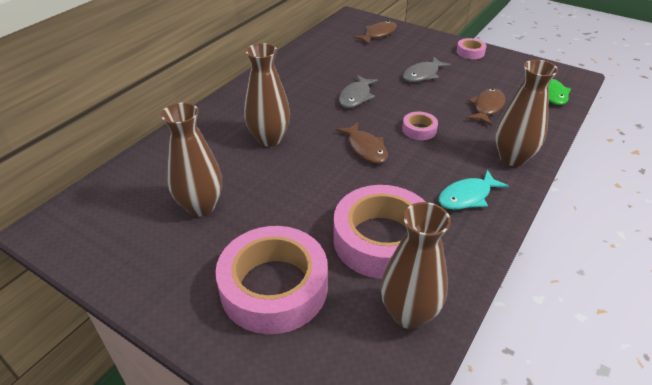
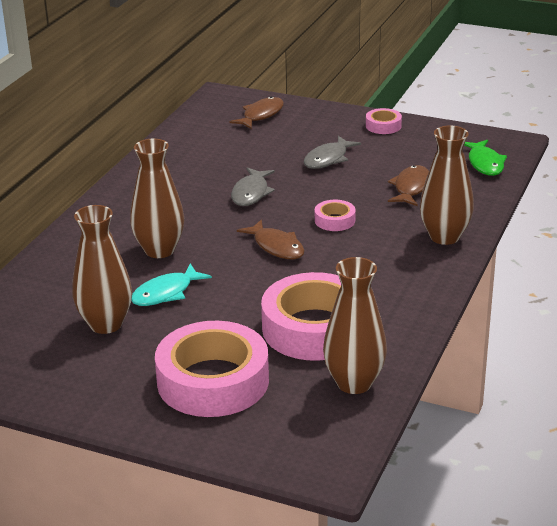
camera: 10 degrees left, 10 degrees down
(467, 196) = (399, 279): turquoise fish -> turquoise fish (166, 293)

